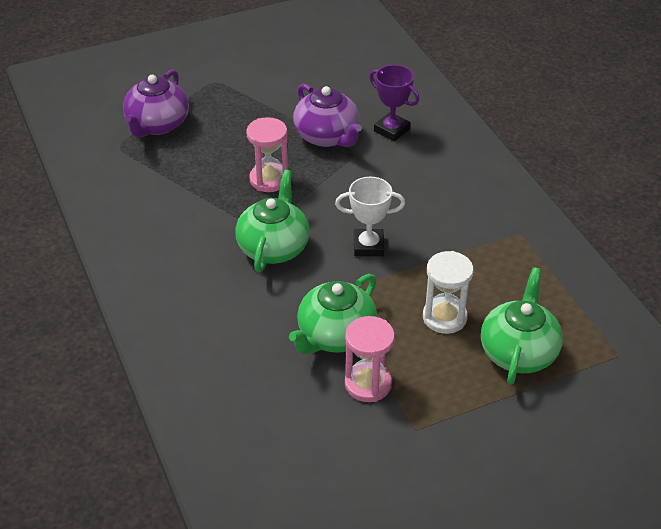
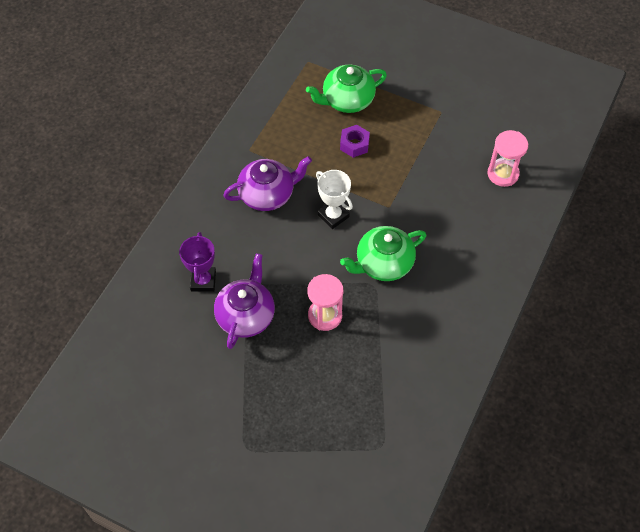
camera: 130 degrees left, 15 degrees up
(157, 124) = (334, 442): purple teapot -> purple teapot (267, 194)
(335, 335) = (418, 183): green teapot -> none
(368, 384) = (435, 148): pink hourglass -> pink hourglass (503, 174)
(444, 317) = (354, 144): white hourglass -> purple nut

